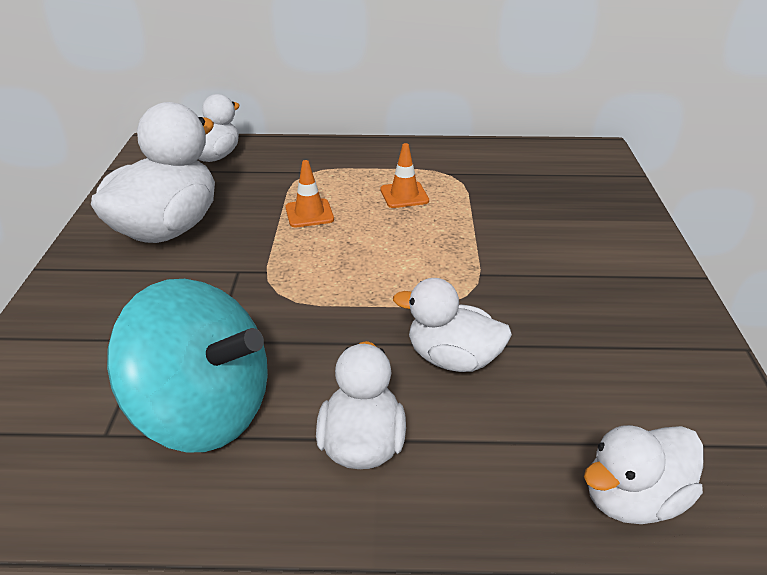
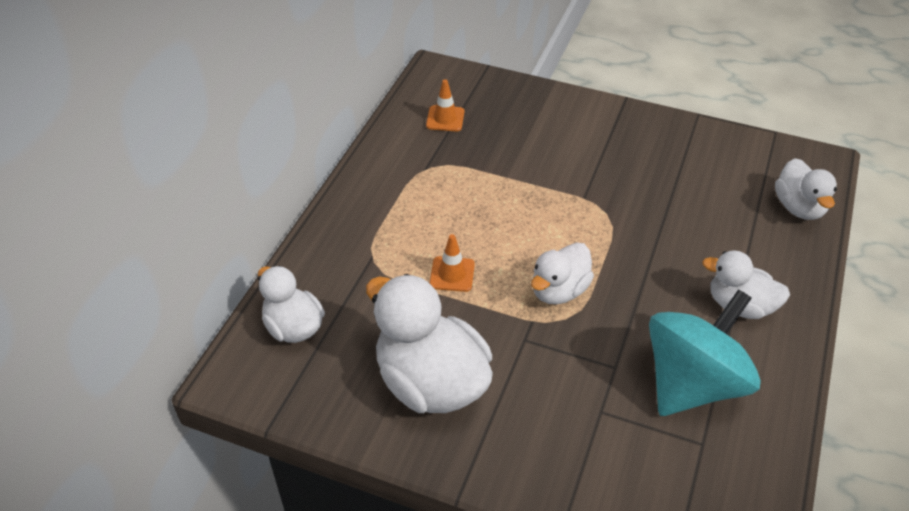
camera: 70 degrees left, 10 degrees up
(404, 195) = (451, 205): orange traffic cone -> orange traffic cone (445, 119)
(452, 359) = (673, 241): white duck -> white duck (559, 290)

